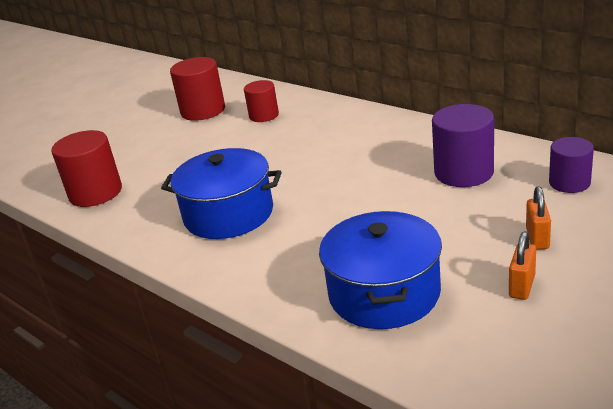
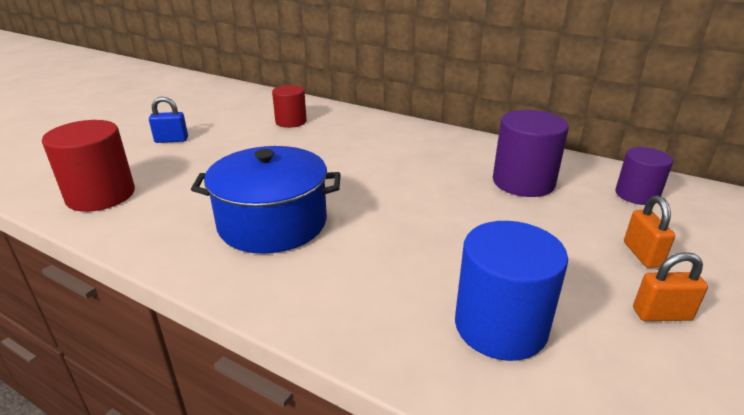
camera: 15 degrees left, 0 degrees up
(154, 139) = (171, 140): none -> blue padlock
(203, 111) = (224, 115): red cylinder -> none
(384, 293) = (500, 326): blue pot -> blue cylinder
(522, 286) = (661, 314): orange padlock -> orange padlock turned 75 degrees clockwise

